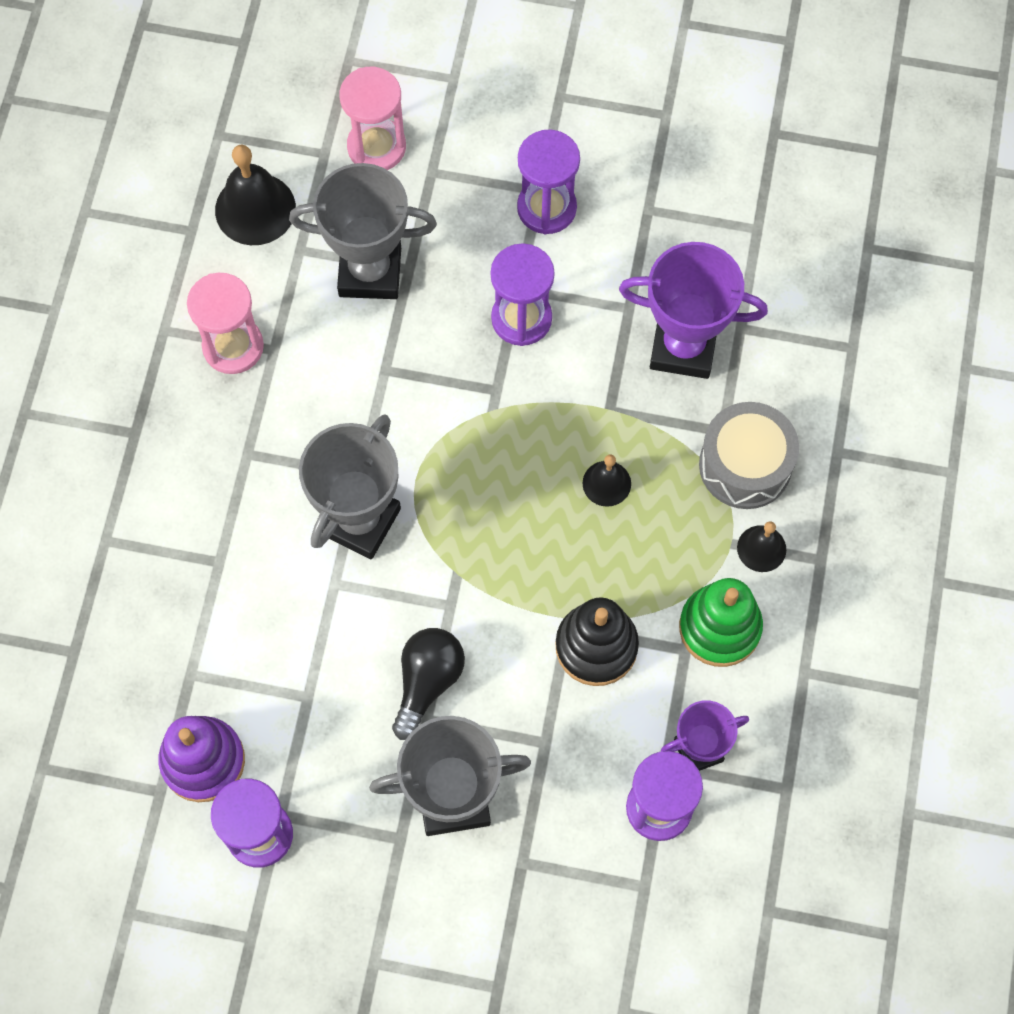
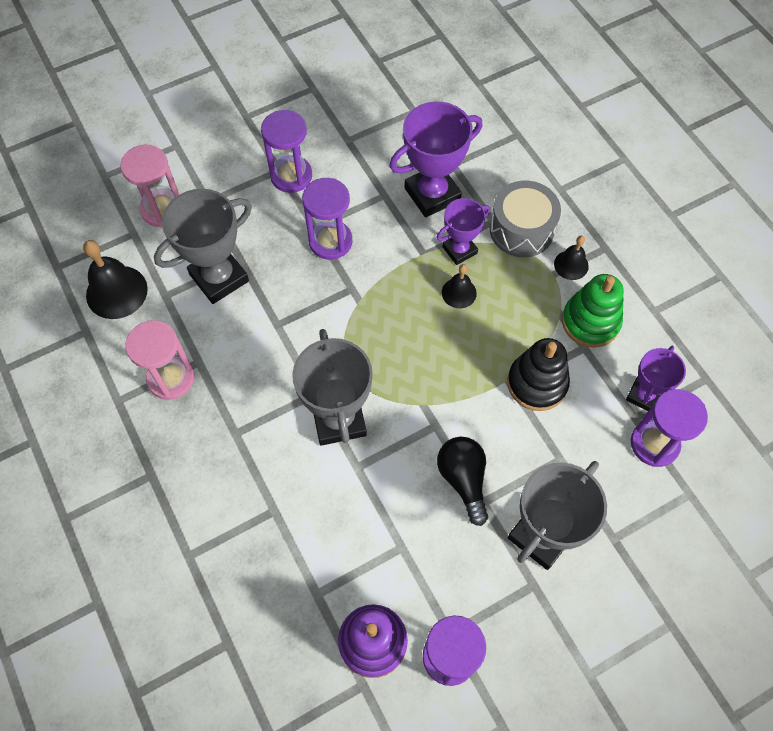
camera: 40 degrees left, 5 degrees down
(652, 436) = (459, 250): none -> purple trophy

